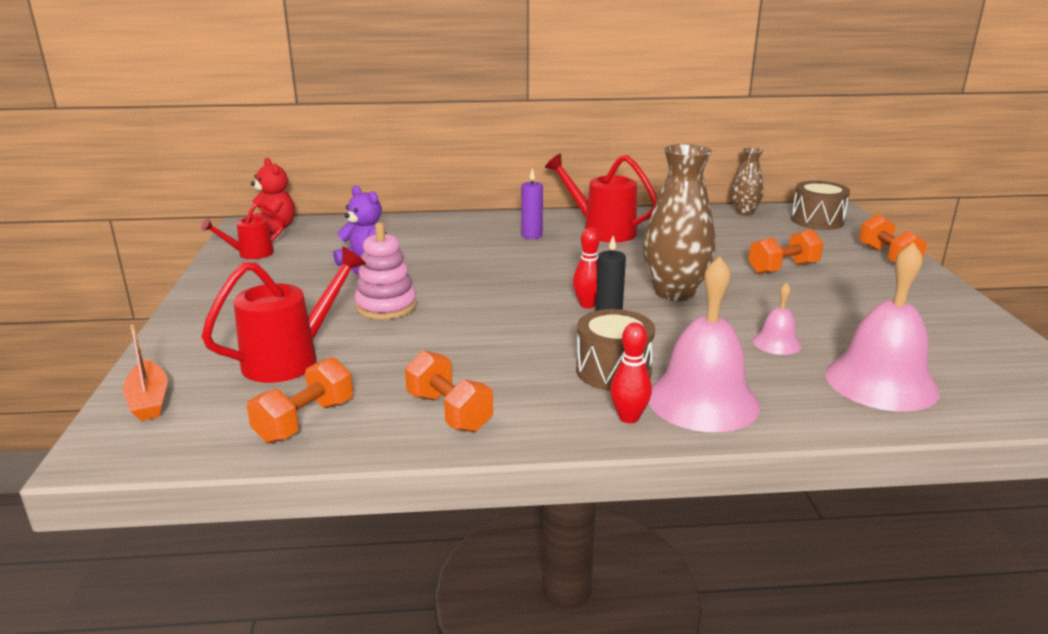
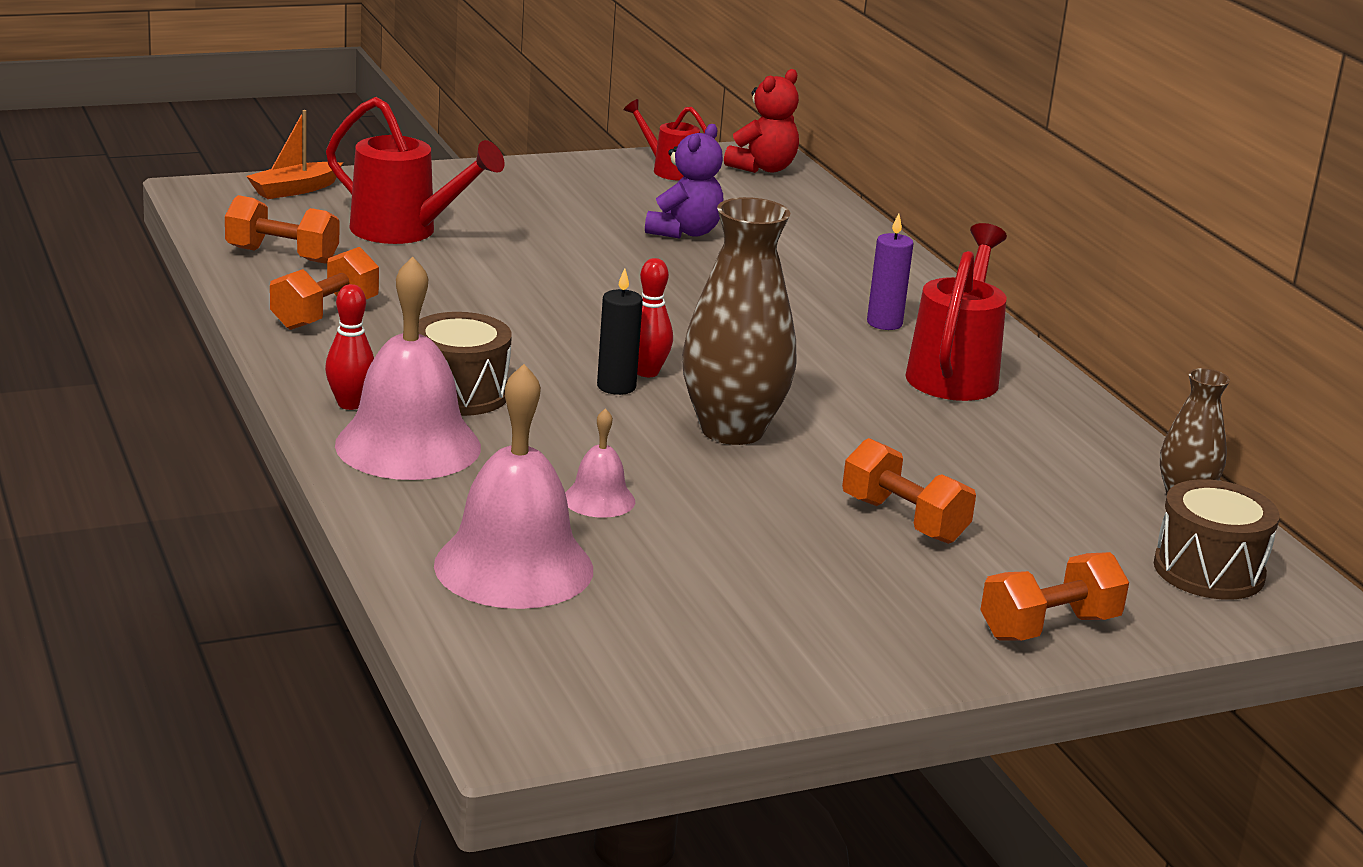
camera: 70 degrees right, 0 degrees up
(386, 306) = (563, 258): pink stacking toy -> none

